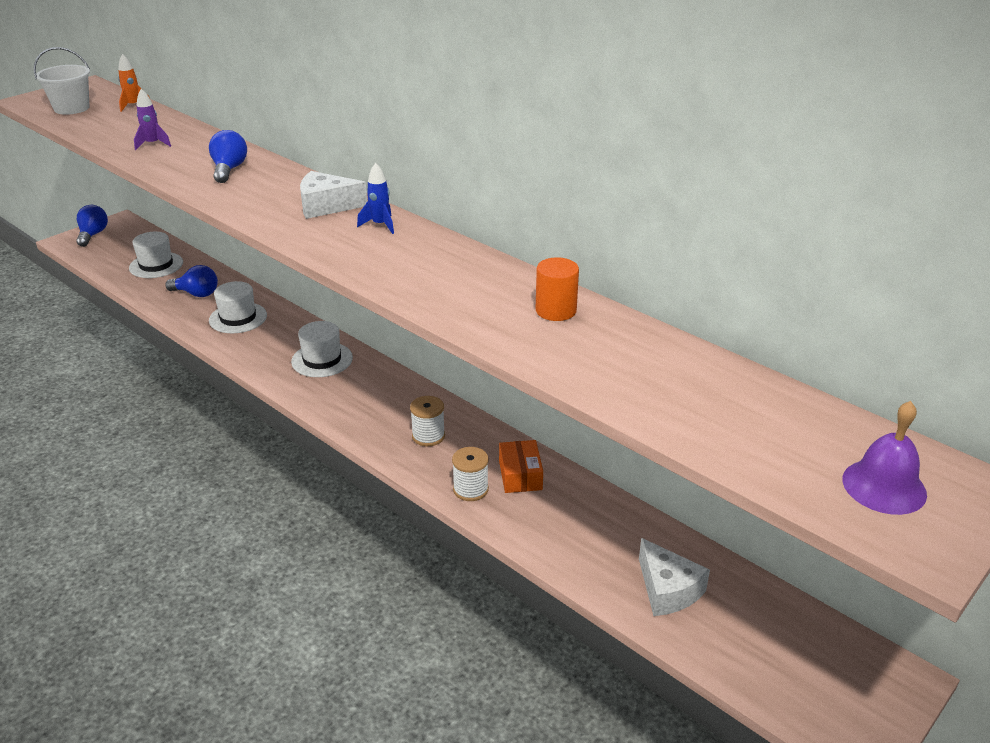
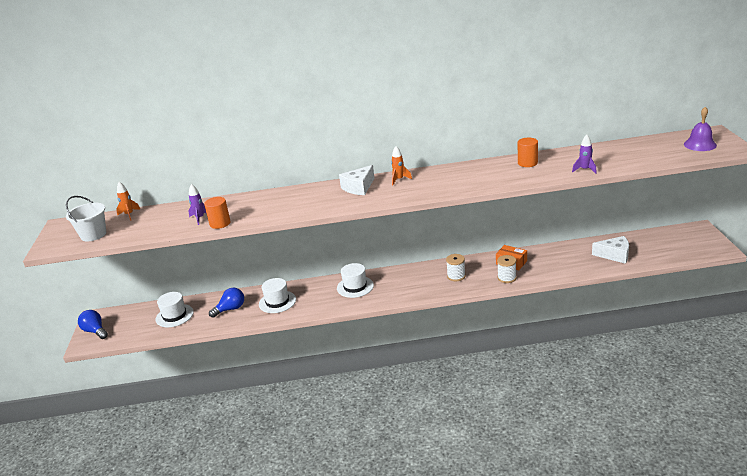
camera: 45 degrees left, 5 degrees down
(146, 160) = (220, 223): none -> orange cylinder
(229, 169) = (273, 203): blue light bulb -> none
(380, 225) = (399, 179): blue rocket -> orange rocket
(591, 378) = (585, 170): none -> purple rocket

